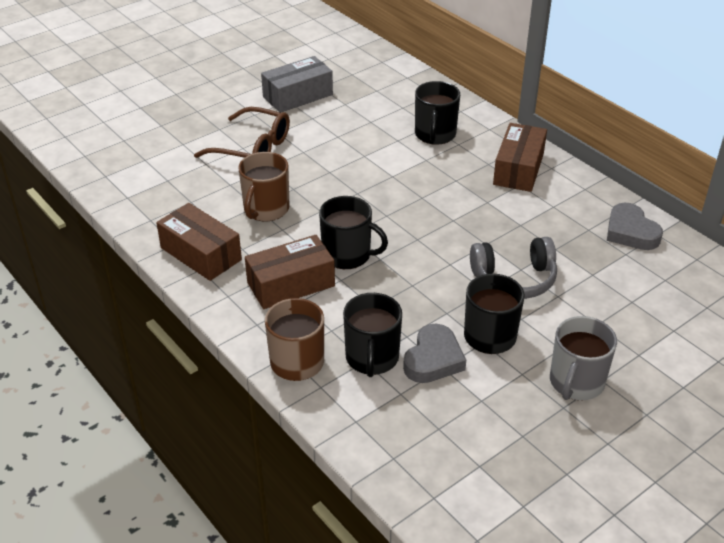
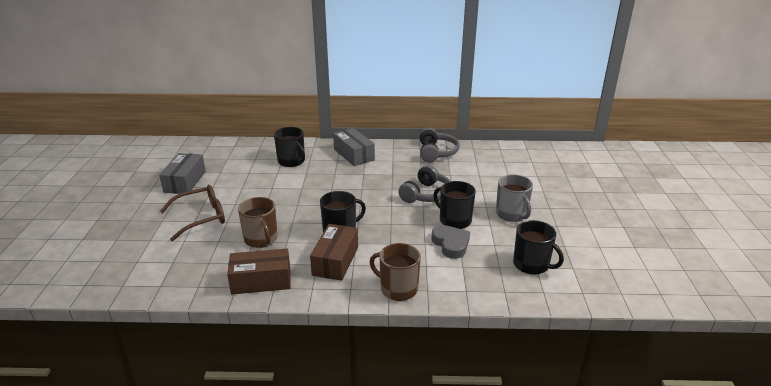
camera: 50 degrees left, 10 degrees down
(372, 358) = (427, 262): black mug -> black mug (532, 264)
(518, 169) = (354, 155): brown box -> grey box
(630, 232) = (436, 152): grey heart -> grey headphones

